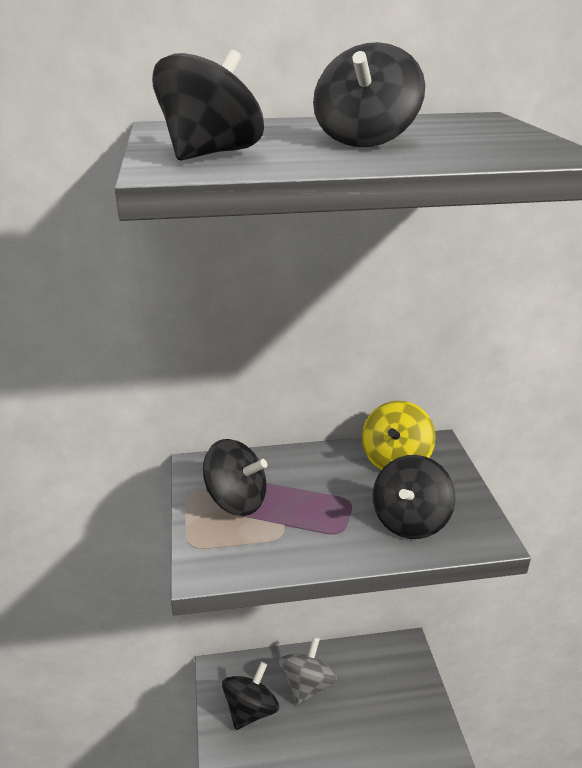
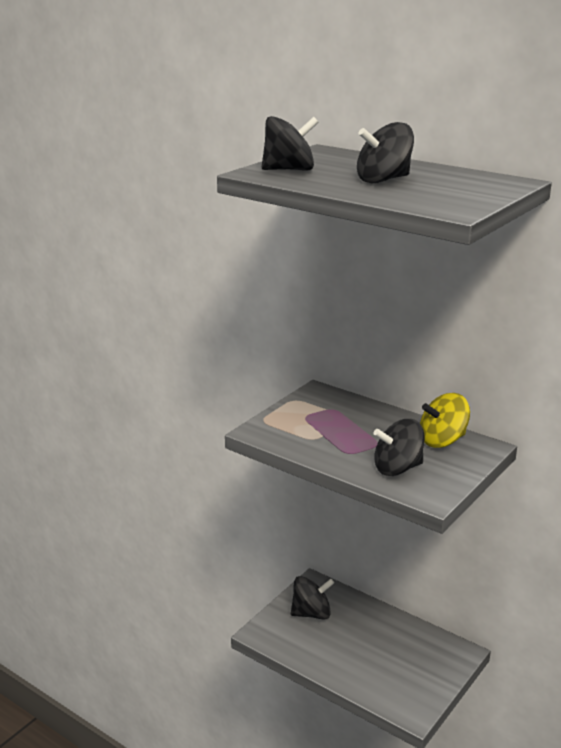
camera: 45 degrees right, 5 degrees down
(236, 501) = (314, 414): black spinning top -> none
(307, 685) = (362, 625): grey spinning top -> none

